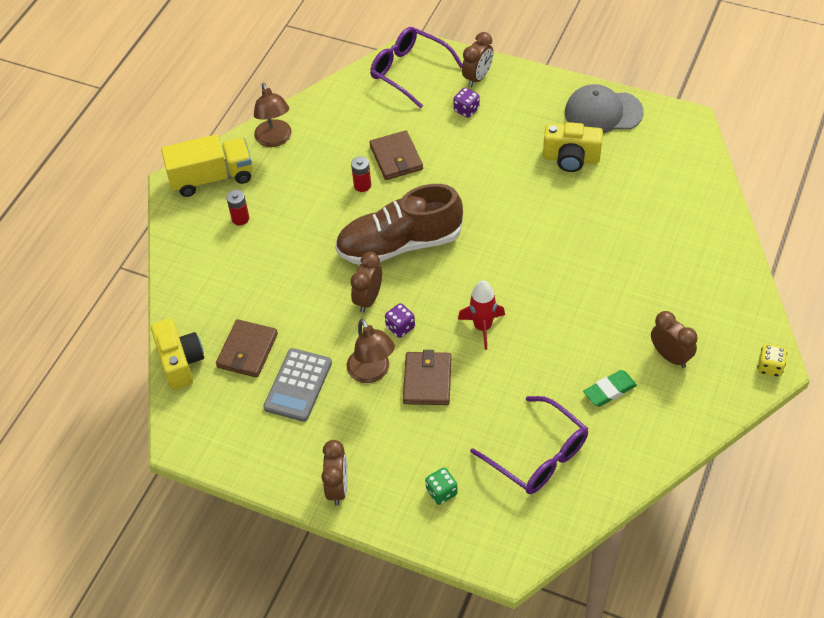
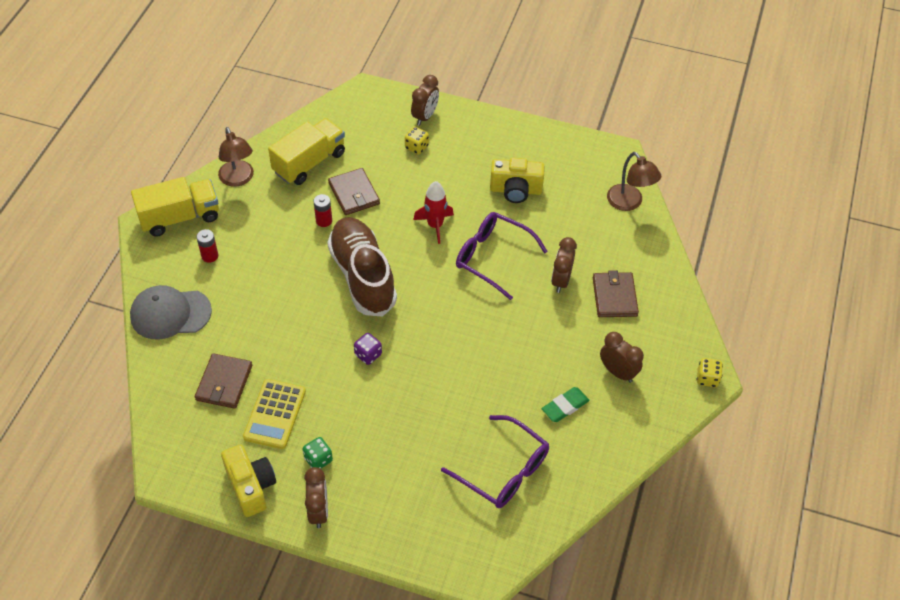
camera: 10 degrees left, 0 degrees up
(180, 362) = (160, 397): yellow camera -> yellow camera (251, 487)
(298, 385) = (274, 414): grey calculator -> yellow calculator
(351, 124) = (309, 162): none -> yellow truck
(368, 299) = (336, 329): brown clock -> brown clock (561, 280)
(372, 373) = (344, 399): brown lamp -> brown lamp (629, 203)
(400, 244) = (362, 276): brown shoe -> brown shoe turned 90 degrees clockwise
(409, 71) = (361, 111): purple glasses -> purple glasses (492, 257)
(427, 380) = (396, 404): brown wallet -> brown wallet (614, 296)
(441, 492) = (416, 510): green dice -> green dice (318, 459)
(466, 110) = (416, 147): purple dice -> yellow dice
(483, 327) = (445, 351): red rocket -> red rocket (435, 225)
(603, 112) = (542, 147): grey cap -> grey cap (170, 314)

